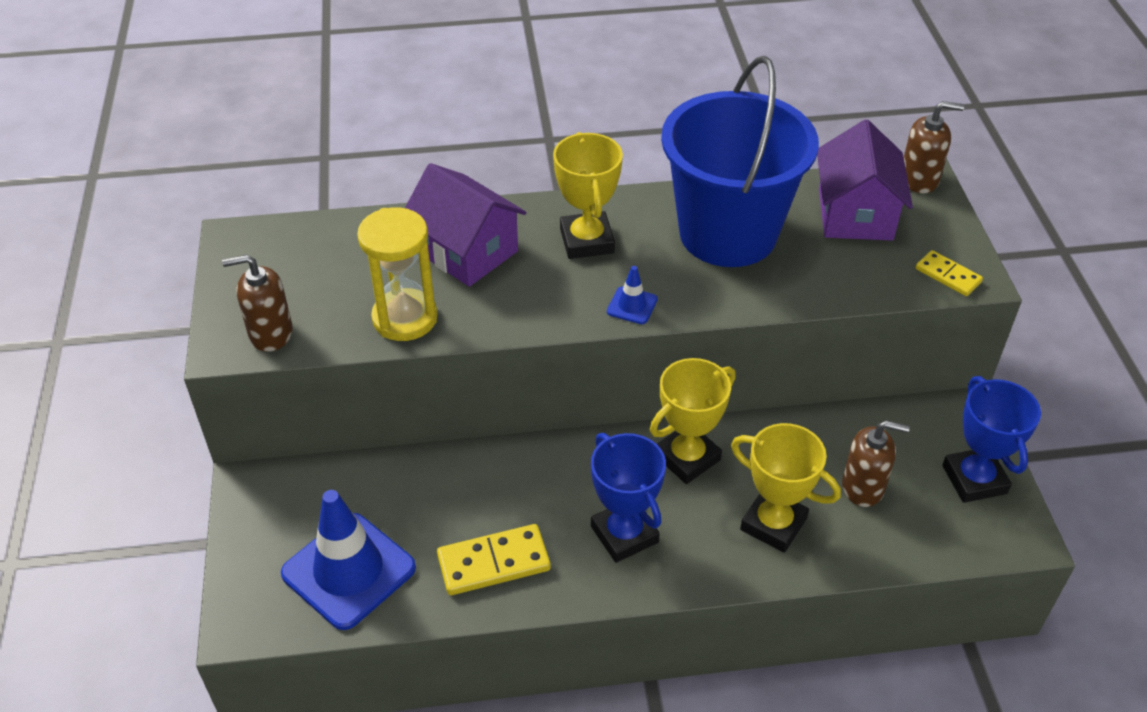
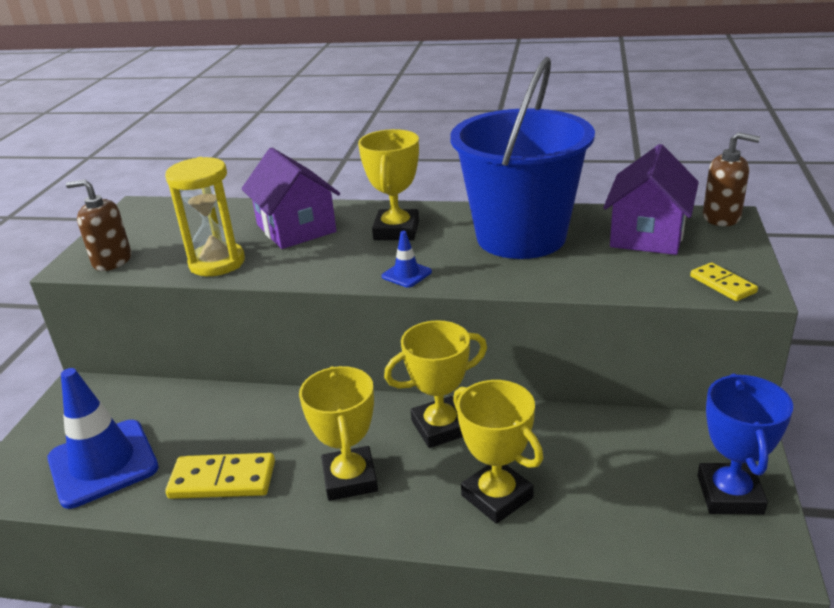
camera: 20 degrees right, 15 degrees down
(624, 534) = (350, 479): blue trophy -> yellow trophy
(863, 487) = (604, 480): brown soap dispenser -> none

